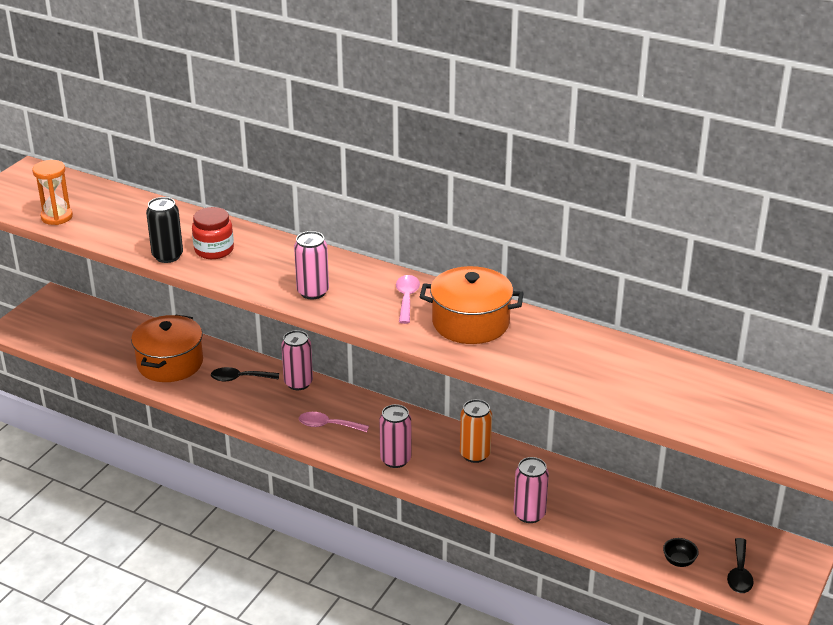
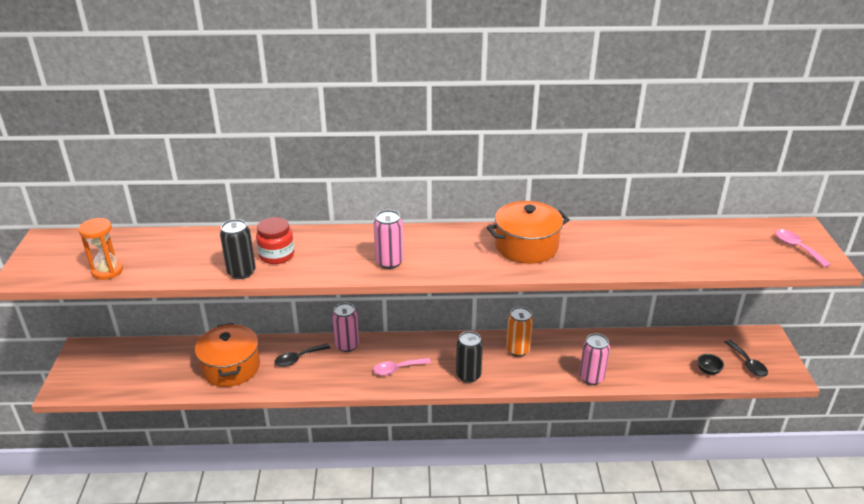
camera: 30 degrees left, 0 degrees up
(395, 460) = (468, 375): pink can -> black can
(407, 298) = (463, 244): pink spoon -> pink spoon (796, 248)

